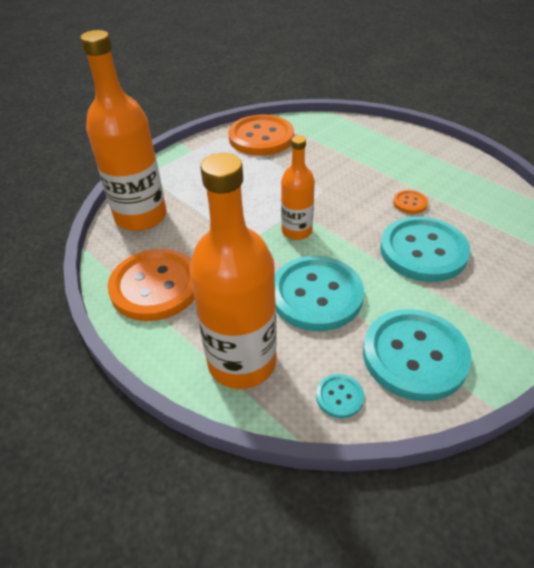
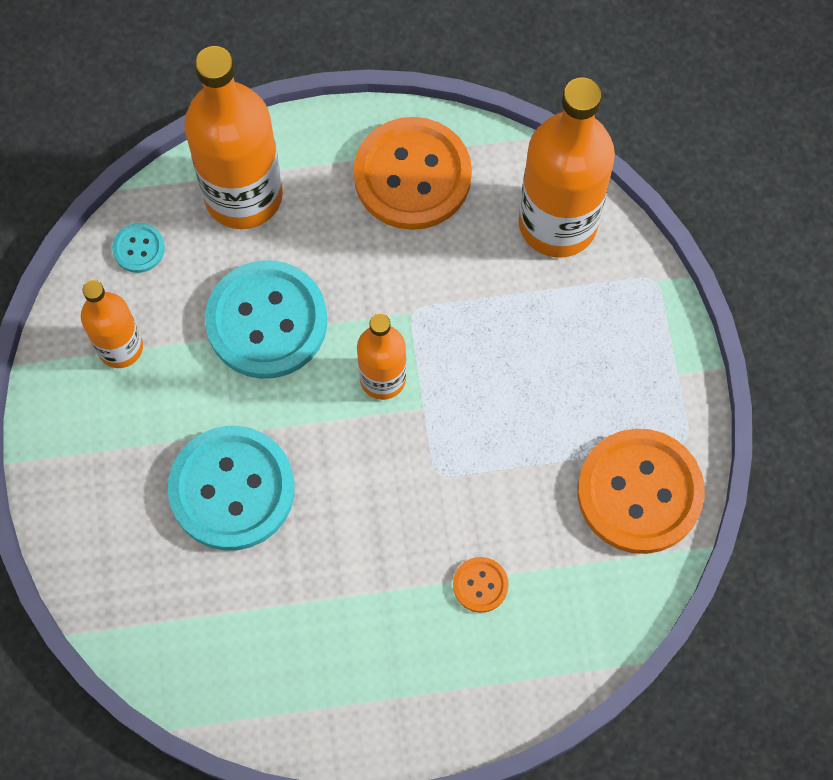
camera: 125 degrees right, 25 degrees up
(410, 203) = (321, 558): orange button -> orange button (480, 585)
(414, 356) = (120, 347): turquoise button -> orange bottle

